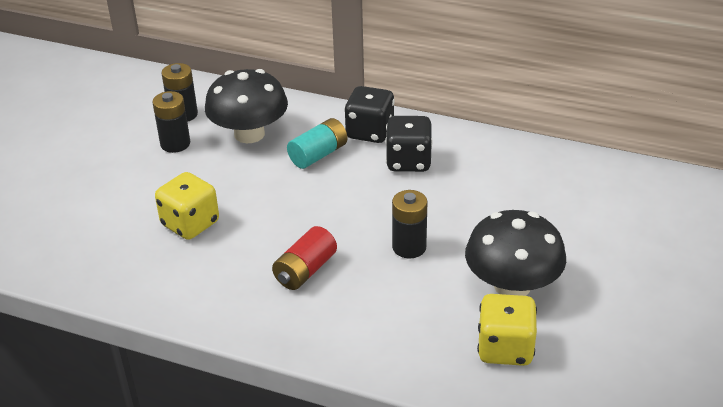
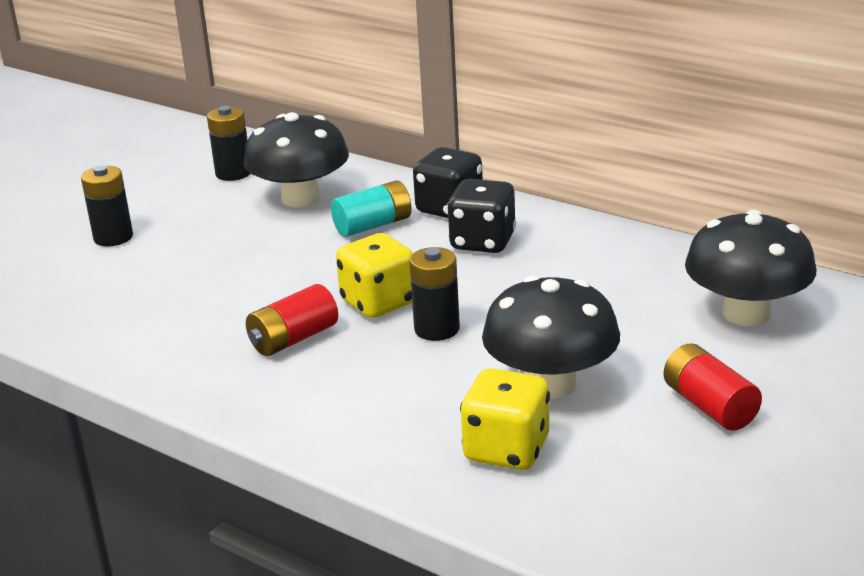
camera: 15 degrees right, 10 degrees down
(175, 144) = (208, 200): black battery -> black battery (113, 237)
(190, 224) = (182, 279): yellow dice -> yellow dice (379, 303)
(621, 205) = (746, 313): none -> black mushroom
(628, 290) = (709, 406): none -> red battery

